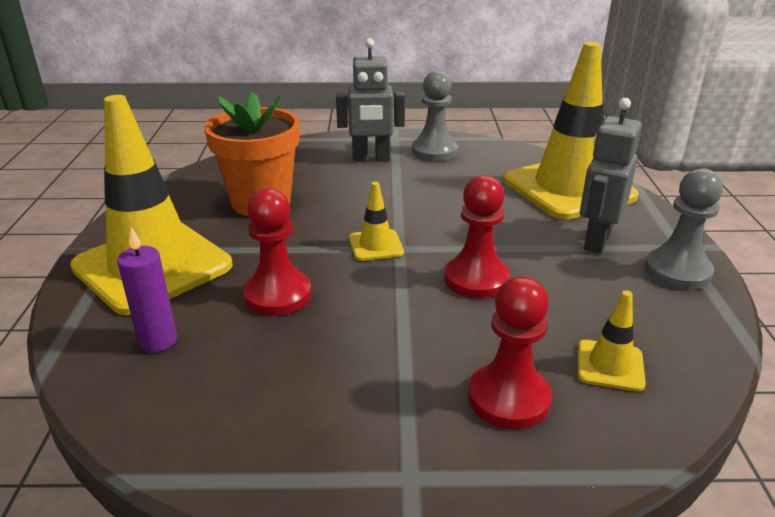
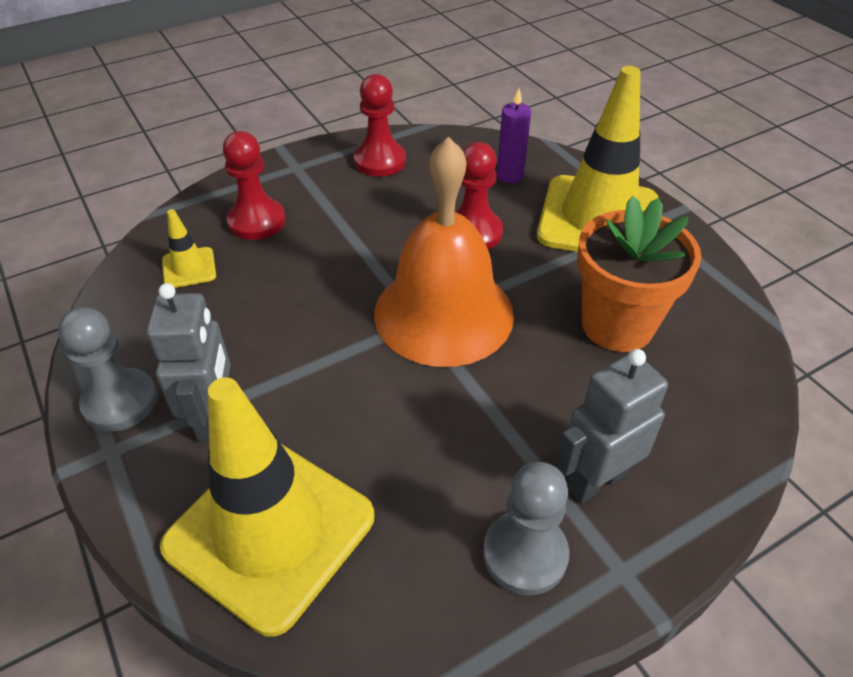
camera: 150 degrees right, 15 degrees up
(376, 245) = (443, 313): yellow traffic cone -> orange bell
(476, 279) = (324, 309): red pawn -> red pawn (380, 161)

